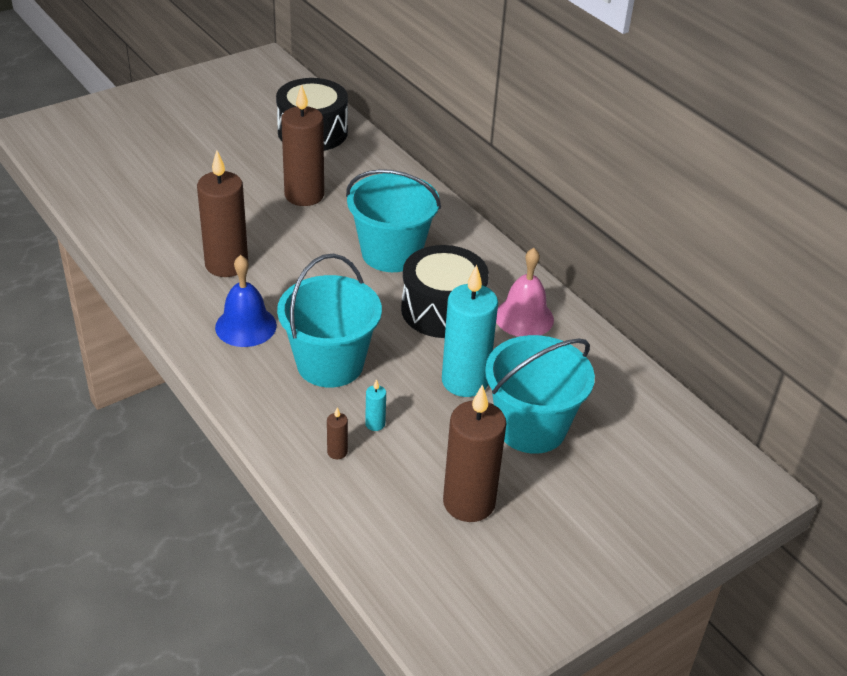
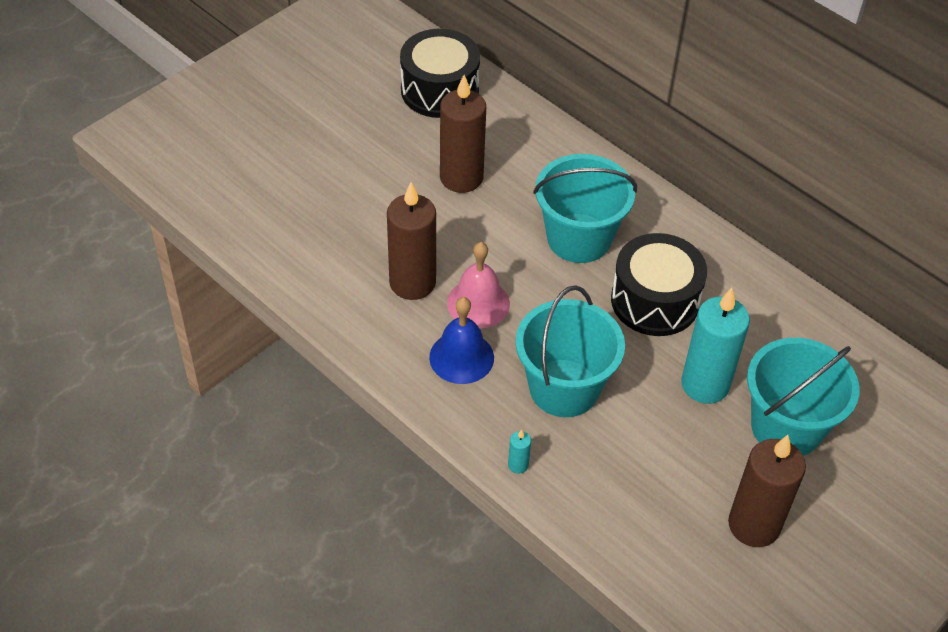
camera: 10 degrees left, 10 degrees up
(337, 452) = (607, 491): brown candle -> none
(375, 424) = (633, 452): turquoise candle -> turquoise candle (518, 465)
(524, 317) = (739, 295): pink bell -> pink bell (478, 303)

